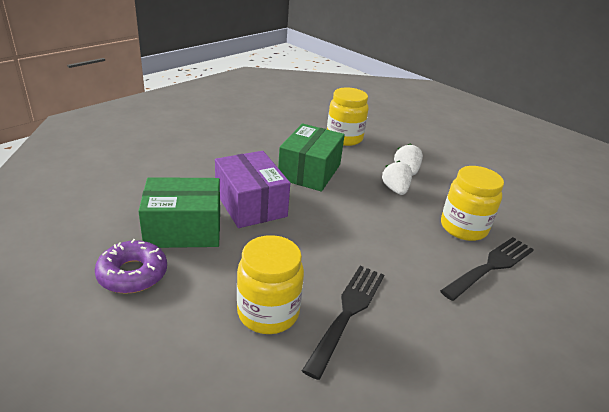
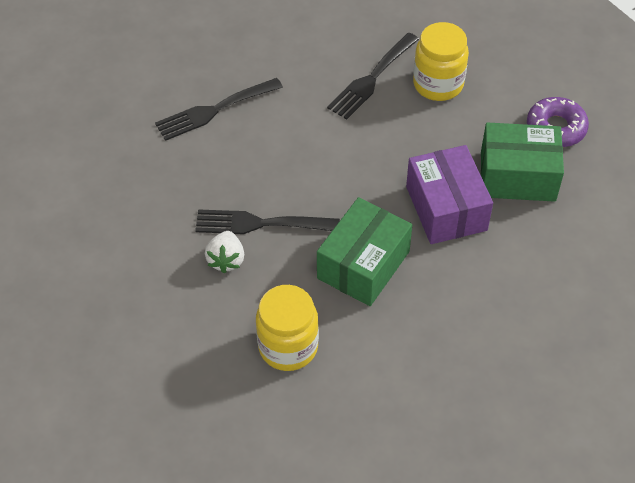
camera: 165 degrees left, 20 degrees up
(395, 189) = (260, 224): white strawberry -> black fork
(463, 228) = (210, 158): yellow jar -> none

